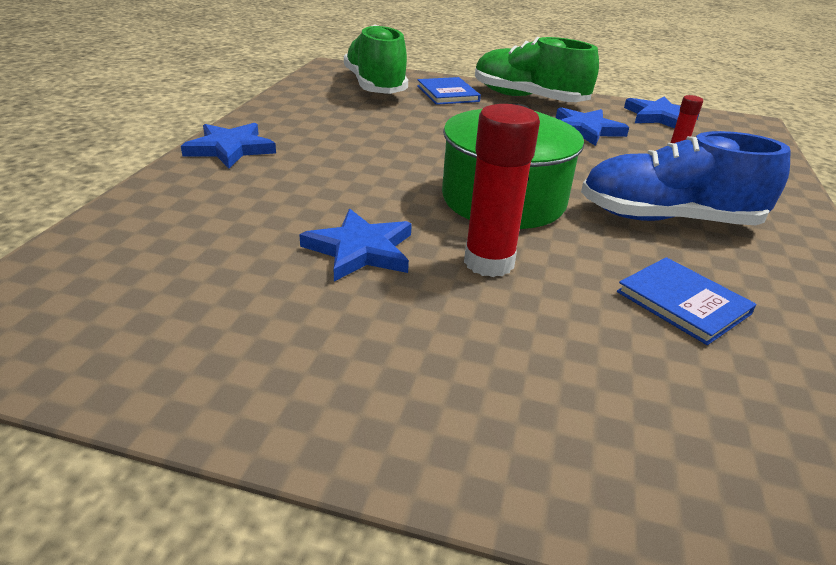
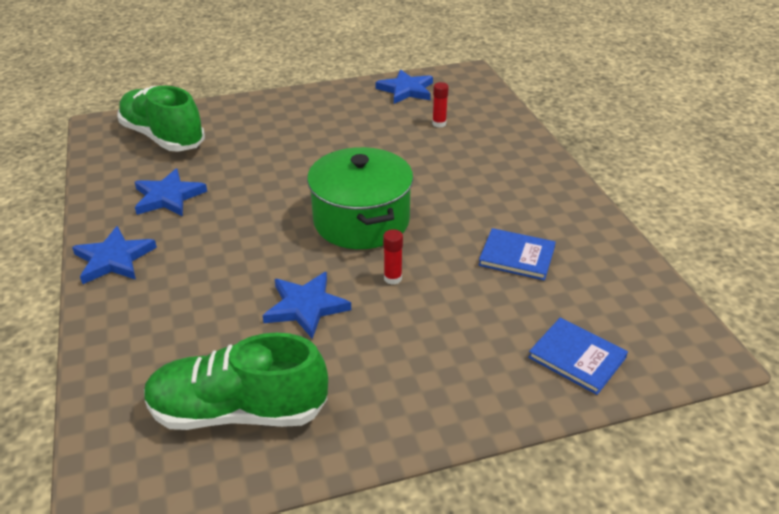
camera: 30 degrees left, 5 degrees up
(447, 94) = (231, 123): blue book -> blue book (577, 357)
(489, 262) = (392, 278): red glue stick -> red glue stick, size x0.50
(528, 98) = (299, 105): green shoe -> green shoe (238, 411)
(585, 130) = (365, 125): blue star -> blue star (168, 197)
(668, 219) = (471, 192): blue shoe -> none

